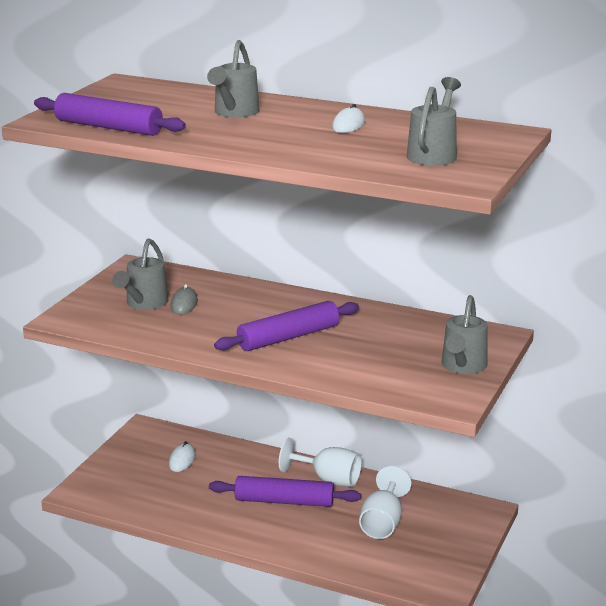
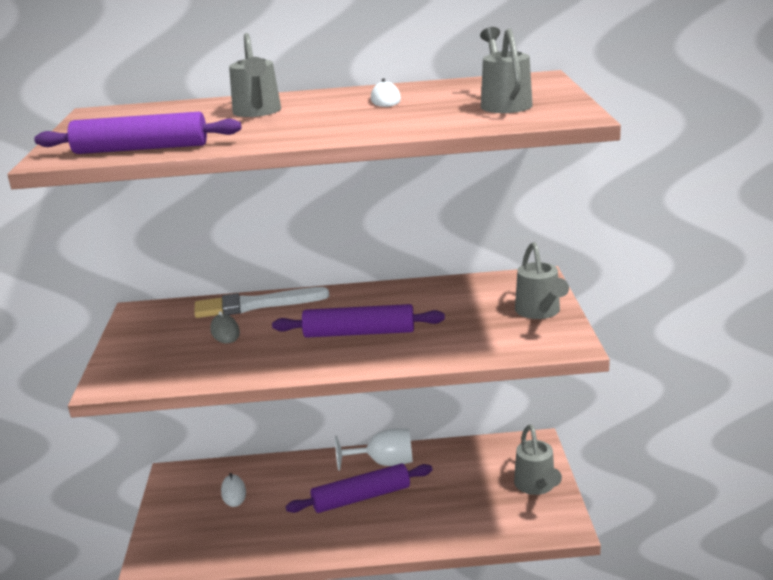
camera: 25 degrees left, 0 degrees up
(144, 303) = (183, 343): grey watering can -> grey watering can (536, 486)
(229, 288) = (255, 305): none -> white brush
(288, 337) = (359, 333): purple rolling pin -> purple rolling pin turned 60 degrees clockwise
(383, 523) = (463, 485): white goblet -> none

